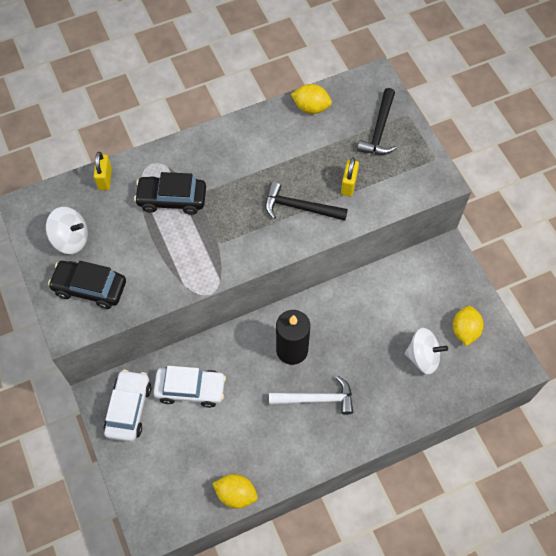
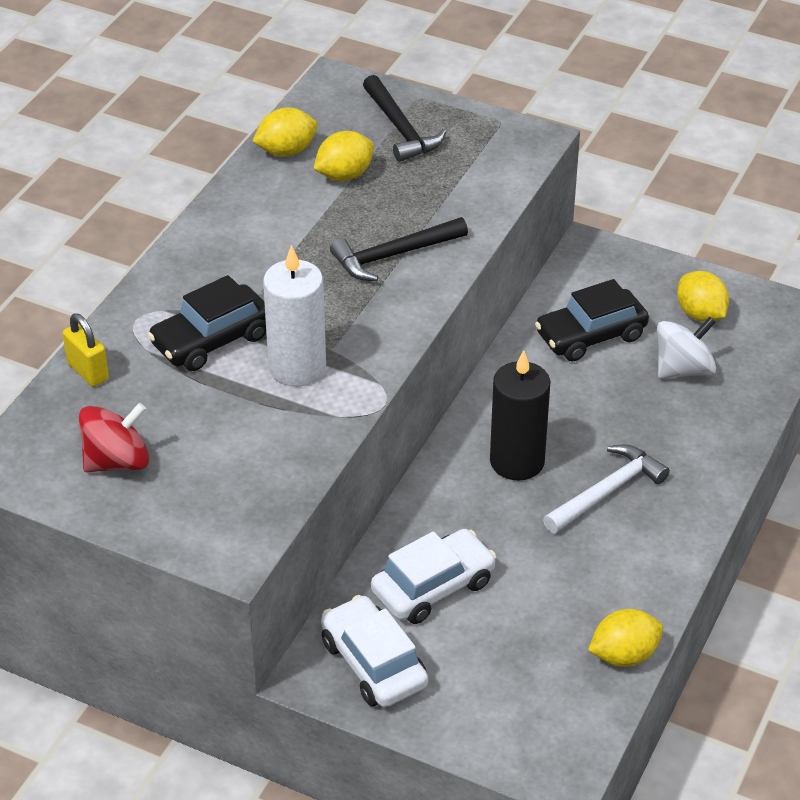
camera: 40 degrees left, 20 degrees down
(71, 239) = (117, 461): white spinning top -> red spinning top
(90, 288) = (210, 496): black car -> black car (591, 335)
(193, 243) = (297, 367): none -> white candle
(324, 141) = (344, 175): none -> yellow lemon
(348, 185) = (428, 200): yellow padlock -> none

